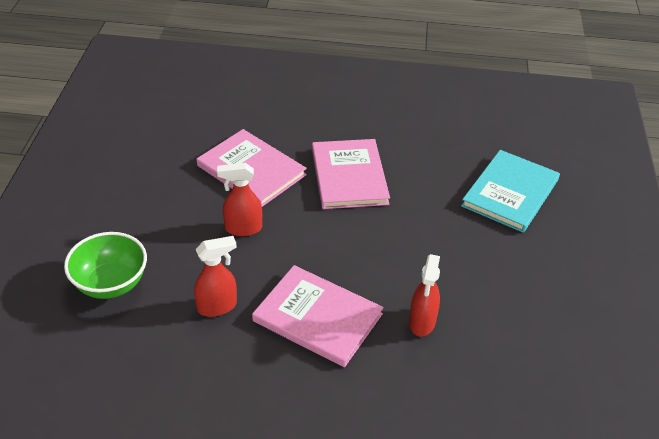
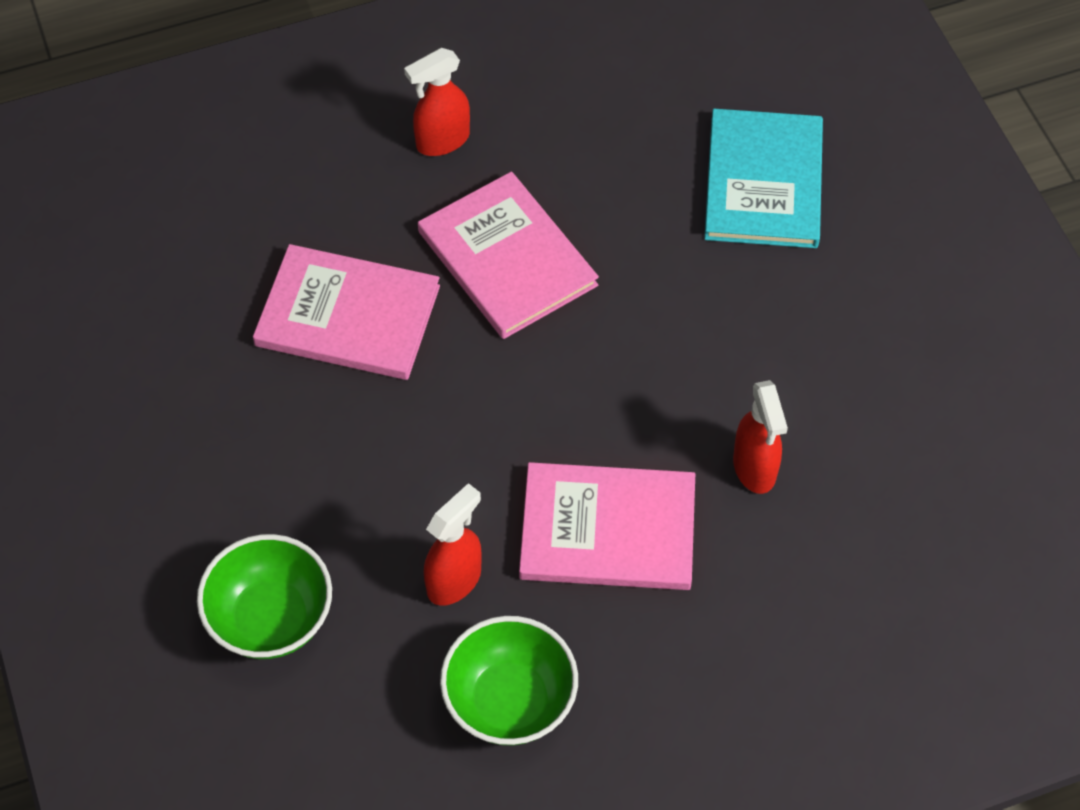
camera: 25 degrees left, 15 degrees up
(203, 379) = (510, 701): none -> green bowl
(243, 228) = (405, 430): red spray bottle -> red spray bottle (442, 141)

